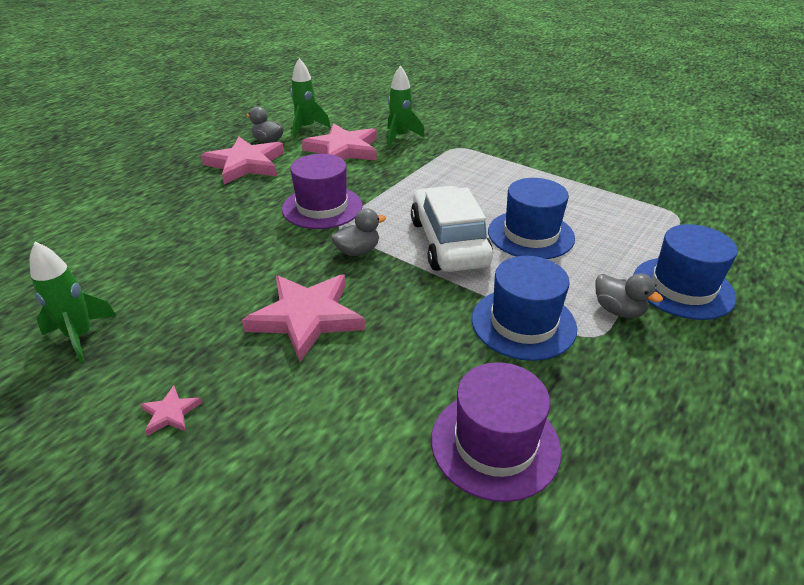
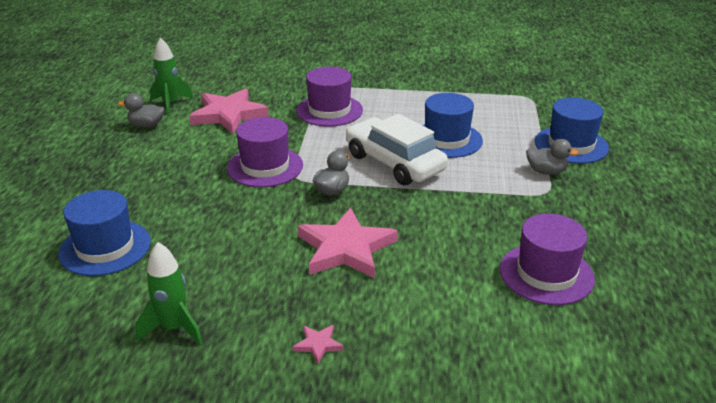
camera: 30 degrees left, 5 degrees down
(246, 164) = (150, 151): pink star -> none
(400, 137) = (268, 91): green rocket -> none
(438, 170) = (329, 110): none -> purple hat
(523, 323) = (497, 199): blue hat -> blue hat (105, 248)

